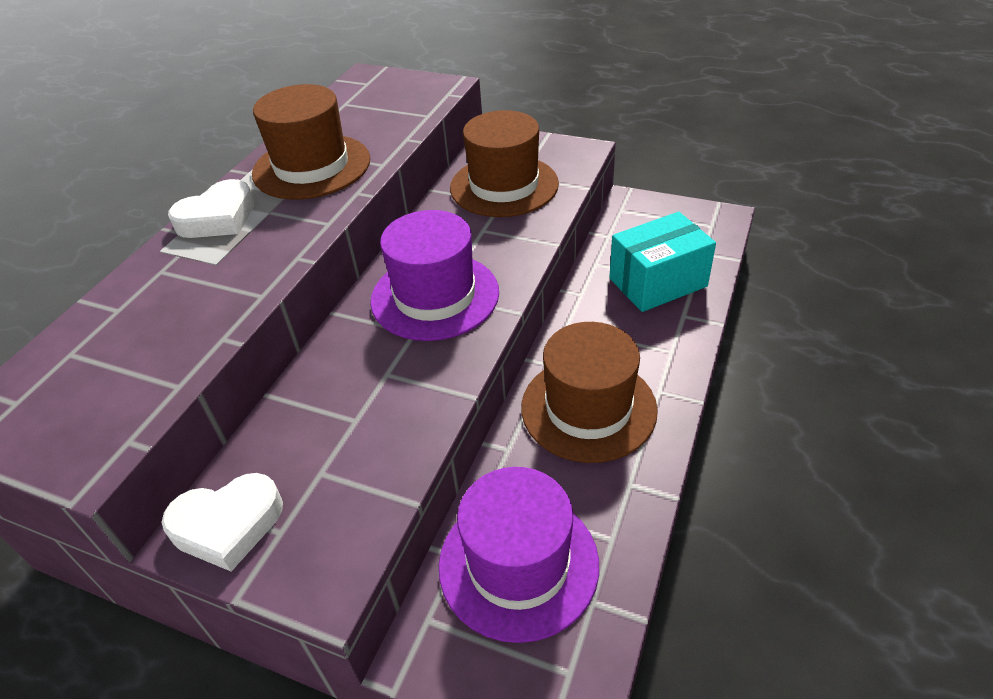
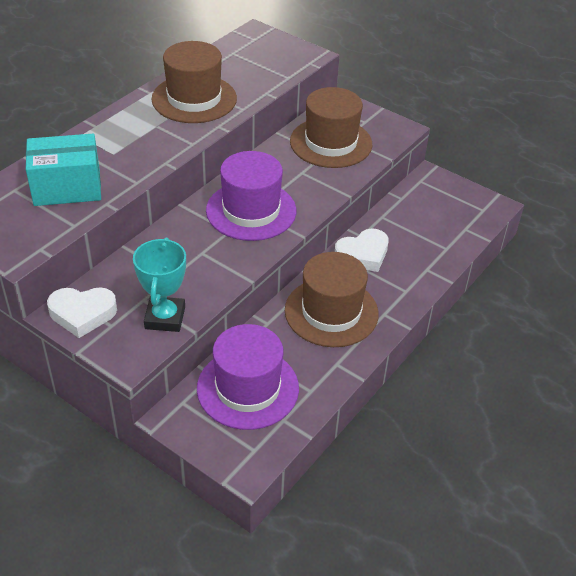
camera: 10 degrees right, 0 degrees up
(218, 218) = (122, 122): white heart -> white heart (363, 254)
(363, 494) = (165, 318): none -> turquoise trophy
(658, 282) = (420, 242): turquoise box -> turquoise box (67, 188)

